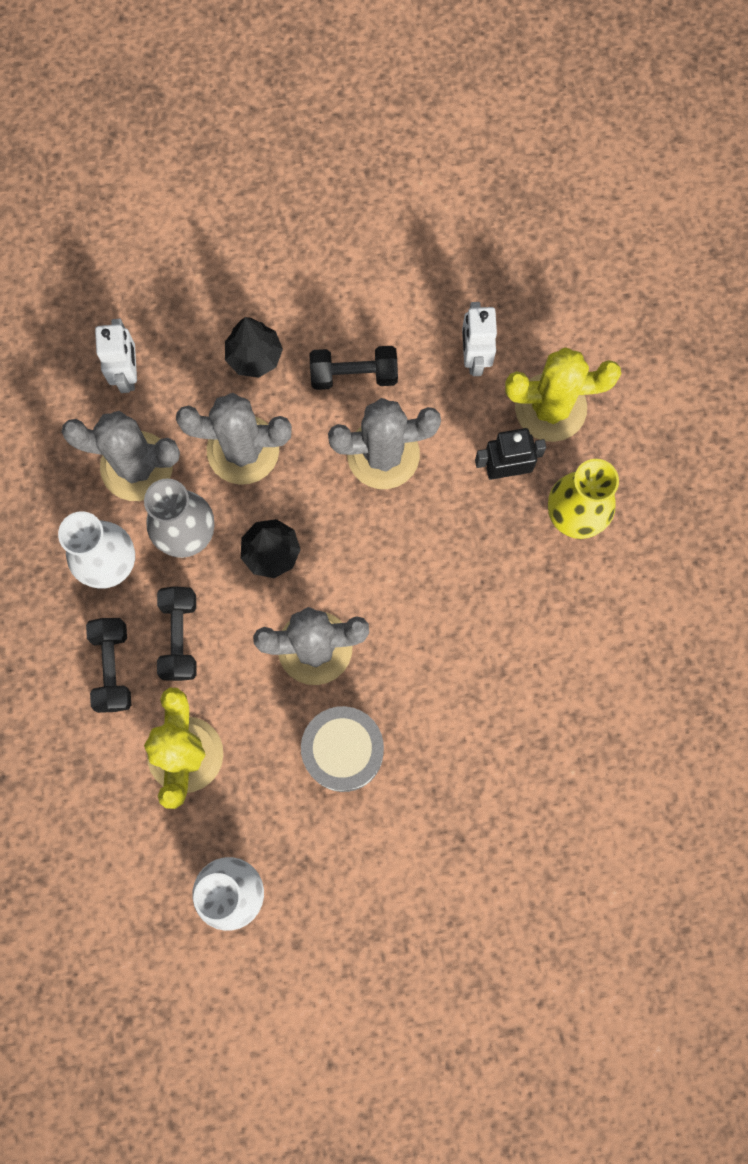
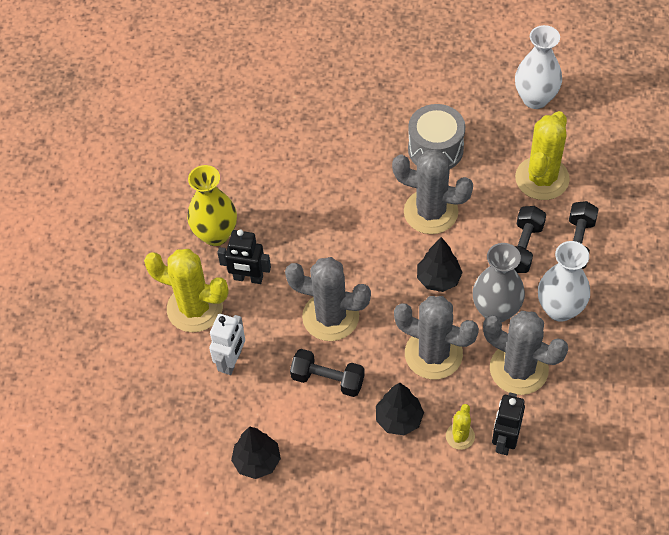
camera: 155 degrees left, 20 degrees down
(127, 374) = (504, 440): white robot -> black robot
(179, 361) = (460, 436): none -> yellow cactus
(392, 254) = (257, 461): none -> black tree

